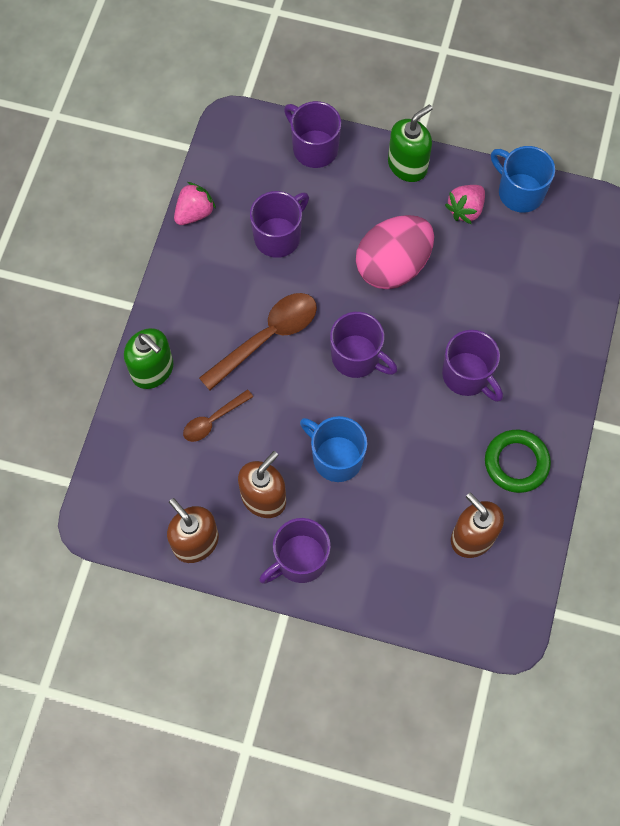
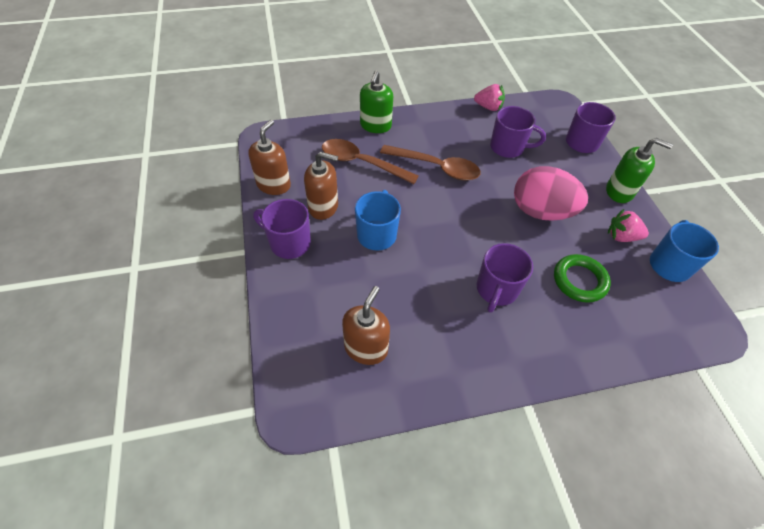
camera: 60 degrees right, 15 degrees down
(213, 420) = (362, 163): brown spoon -> brown spoon, size x1.77
(357, 357) = (458, 218): purple mug -> none
(516, 463) = (449, 355): green ring -> green ring (579, 280)

